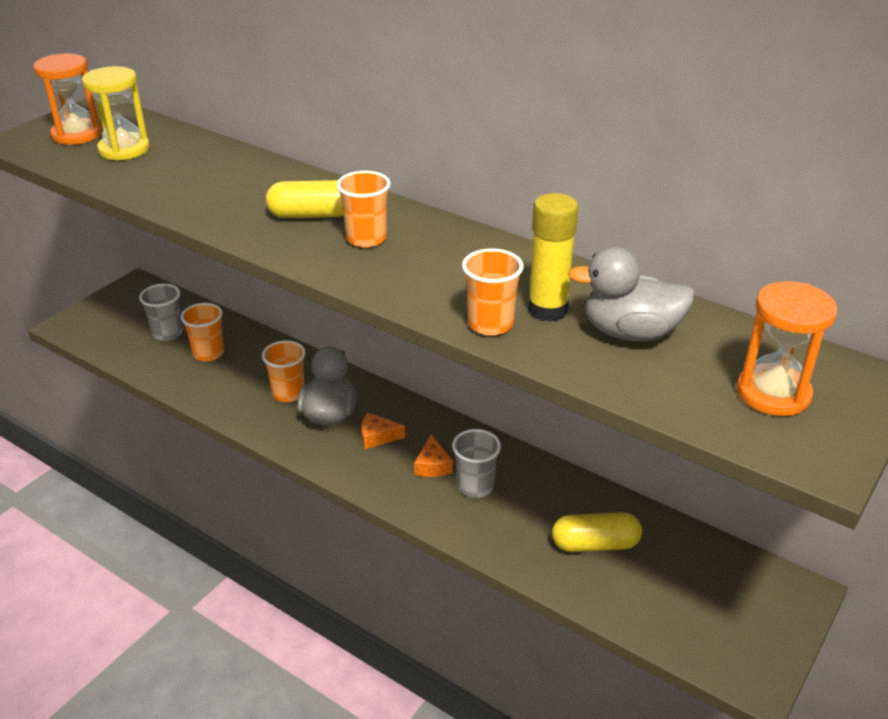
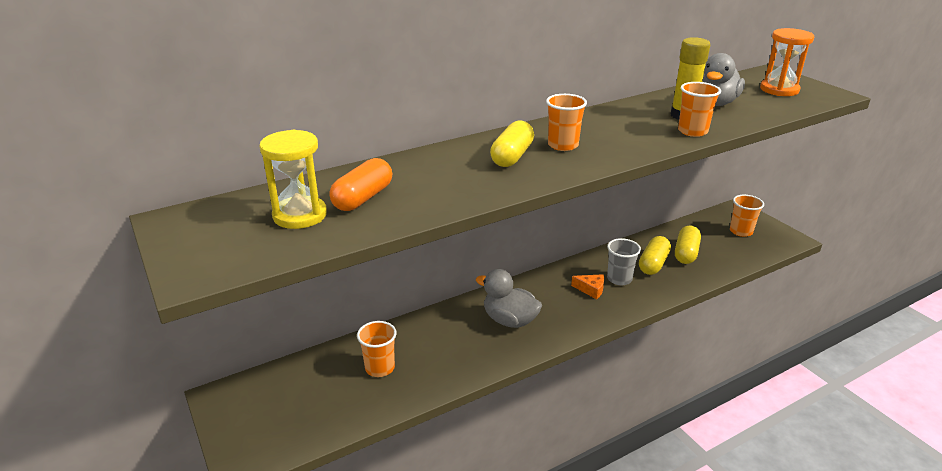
camera: 65 degrees left, 5 degrees down
(77, 135) = (229, 237): orange hourglass -> none
(167, 333) = (325, 388): grey cup -> none
(169, 165) = (363, 198): none -> orange capsule
(288, 393) = (469, 334): orange cup -> orange cup (741, 231)
(377, 437) = (548, 305): orange cheese -> none
(537, 513) = (653, 264): none -> yellow capsule

